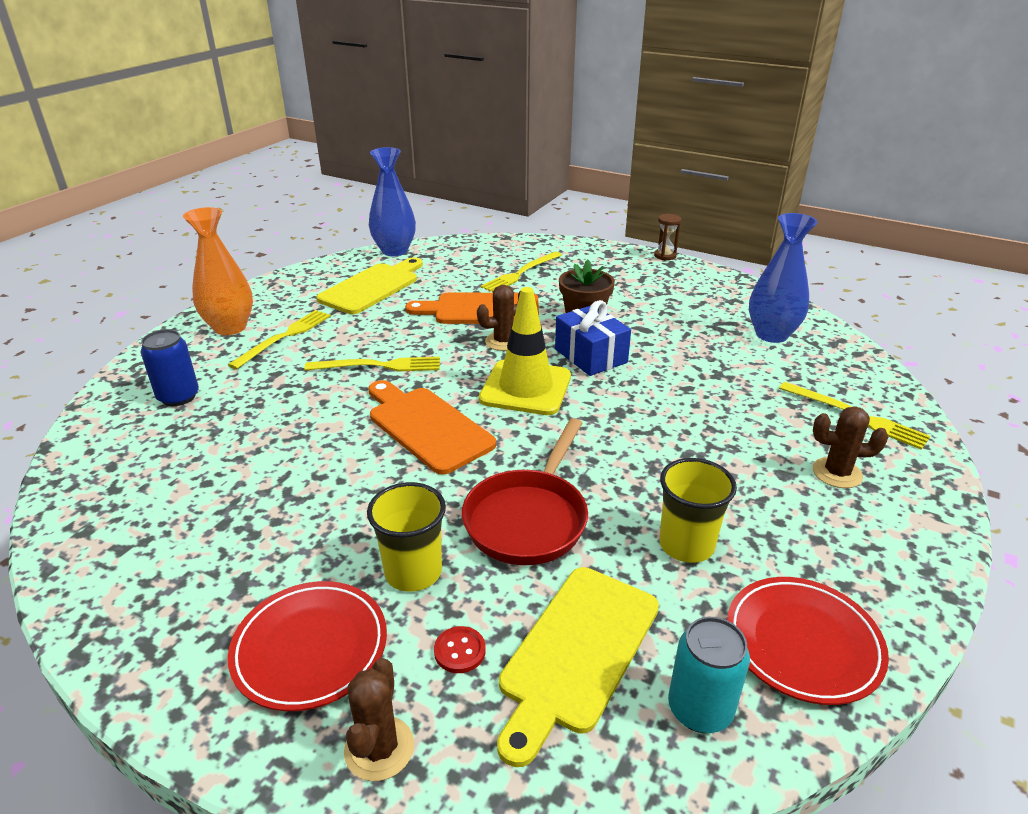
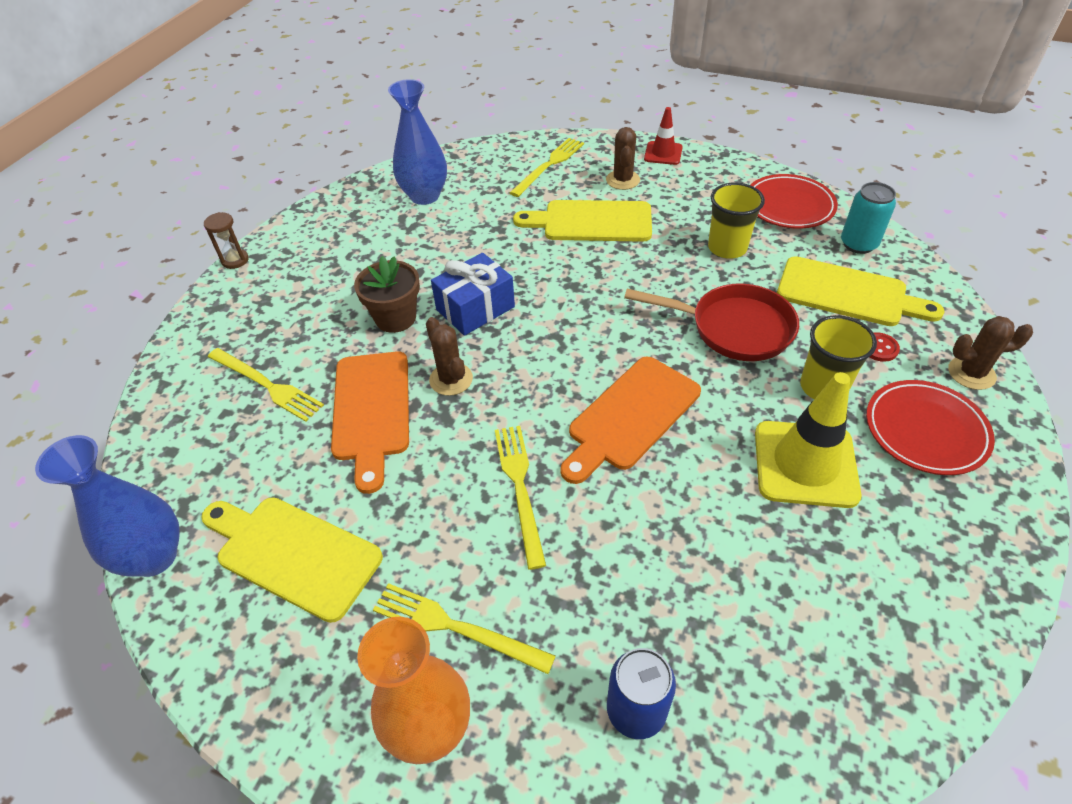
camera: 95 degrees left, 15 degrees up
(525, 388) = (544, 350): yellow traffic cone -> yellow traffic cone (805, 464)
(736, 436) = (591, 222): none -> yellow cutting board
(923, 523) = (663, 153): none -> red traffic cone

